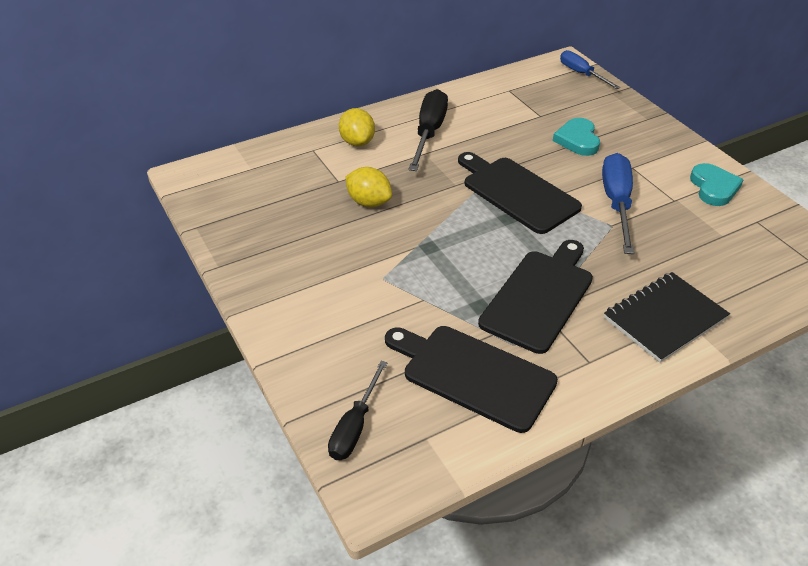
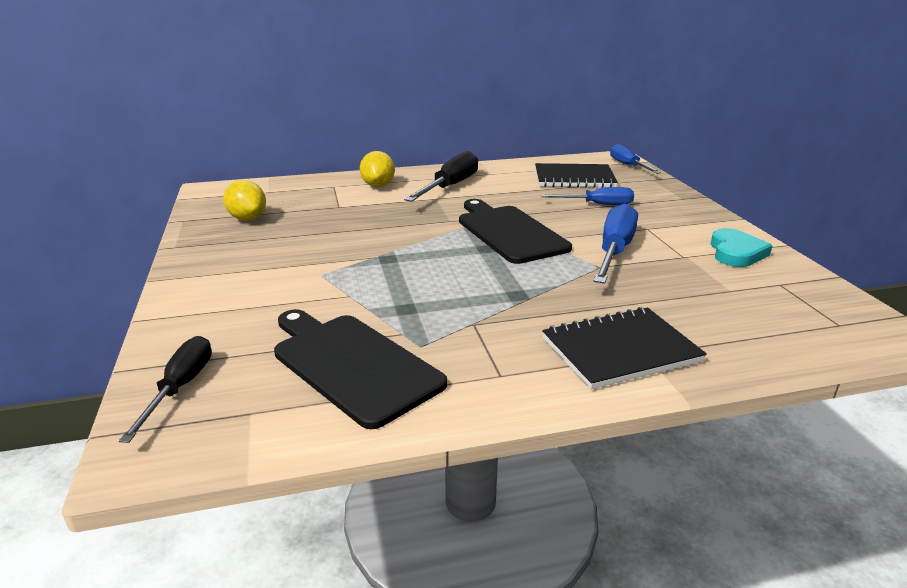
camera: 15 degrees right, 15 degrees down
(355, 426) = (180, 387): black screwdriver -> black screwdriver turned 150 degrees clockwise
(369, 202) = (355, 222): yellow lemon -> yellow lemon (247, 218)
(539, 102) = (574, 178): none -> black notebook
(539, 297) = (478, 310): black cutting board -> none
(577, 140) = (598, 205): turquoise heart -> blue screwdriver

